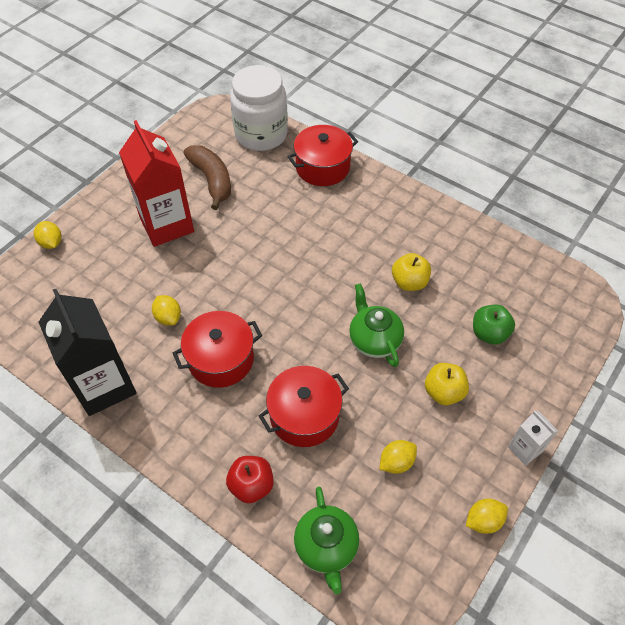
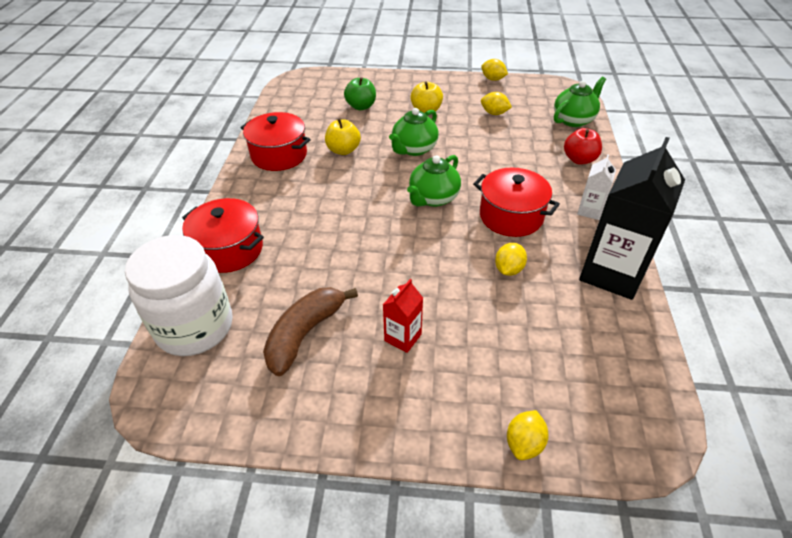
camera: 120 degrees left, 10 degrees down
(166, 225) = (403, 337): red carton -> red carton, size x0.47
(288, 315) = (433, 198): none -> green teapot
(304, 416) = (507, 157): red pot -> red pot (279, 155)
(525, 449) = (434, 77): white carton -> white carton (590, 210)

